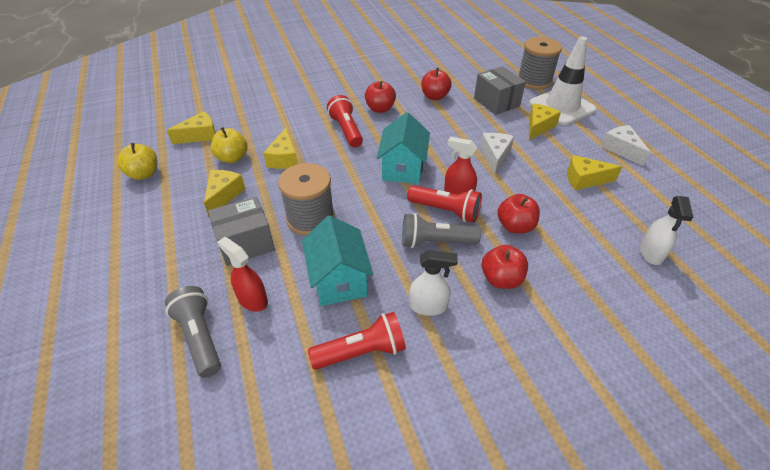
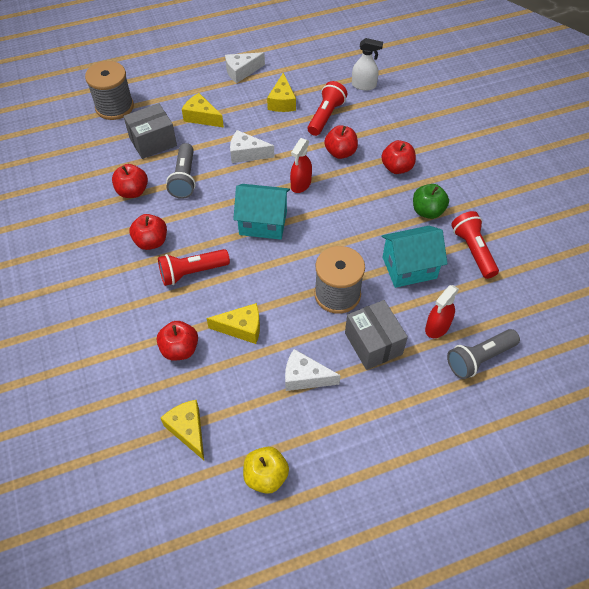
camera: 90 degrees left, 10 degrees up
(224, 195) = (305, 377): yellow cheese -> white cheese
(232, 158) = (238, 382): yellow apple -> none
(271, 128) = (180, 349): none -> red apple
(428, 306) = (427, 211): white spray bottle -> green apple
(435, 242) = (361, 203): grey flashlight -> grey flashlight (184, 178)
(445, 211) = (323, 194): red flashlight -> red flashlight (326, 116)
(561, 107) = (169, 95): white traffic cone -> none

